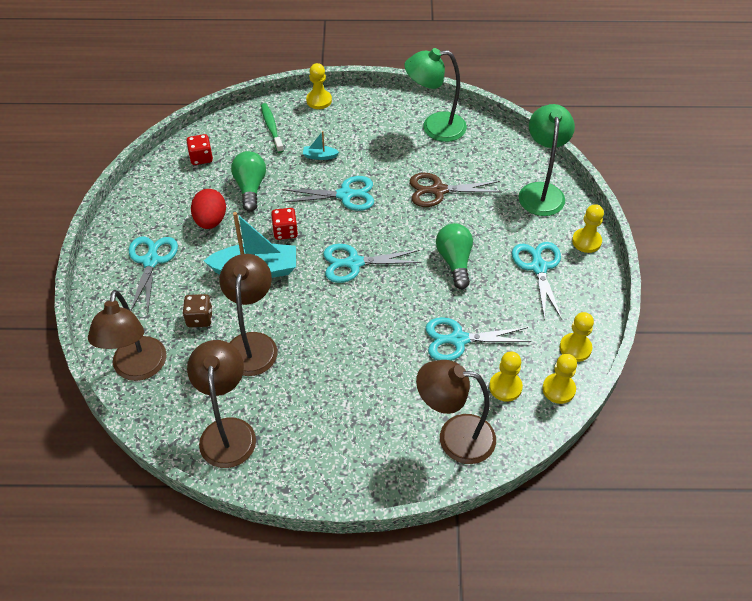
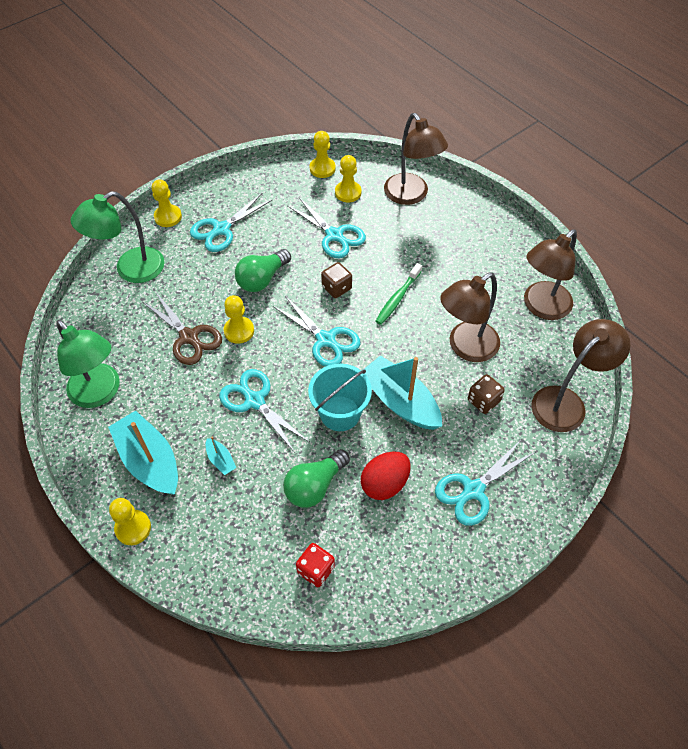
camera: 130 degrees left, 5 degrees up
(271, 128) = (214, 539): green toothbrush -> green toothbrush (397, 298)
(285, 232) = (340, 413): red dice -> turquoise bucket
(356, 126) = (149, 461): none -> turquoise boat
(397, 302) = (336, 288): none -> brown dice
(575, 348) = (280, 176): yellow pawn -> yellow pawn (239, 331)

